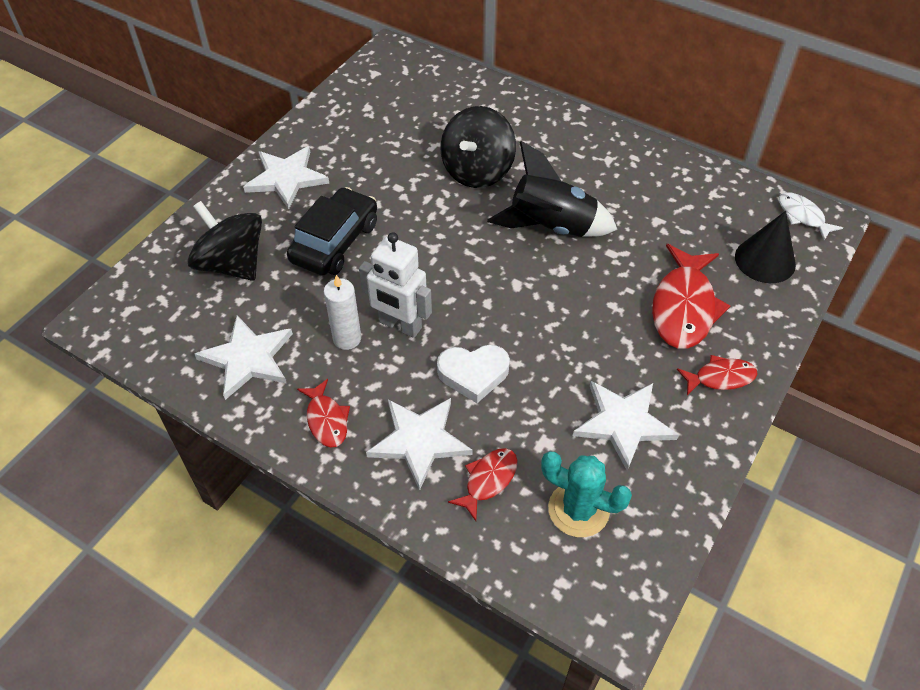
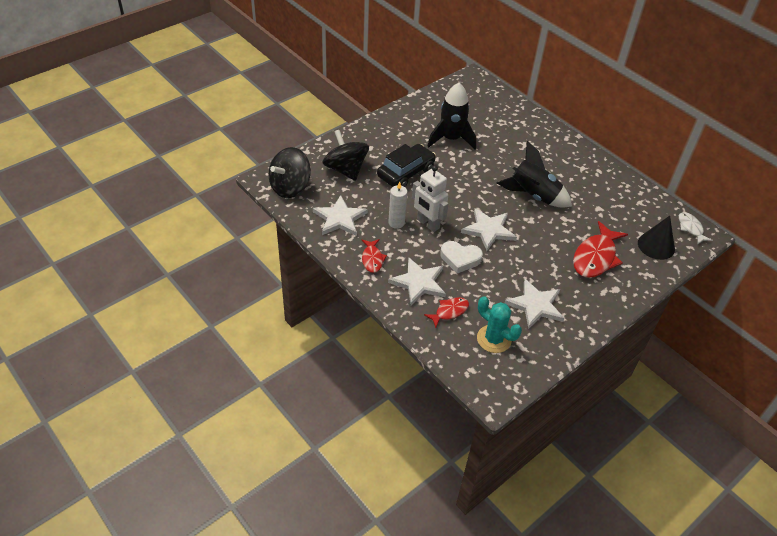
camera: 15 degrees right, 5 degrees down
(286, 178) = (389, 132): white star -> white star (488, 230)
(390, 163) = (451, 139): none -> black rocket
(477, 171) = (501, 155): black spinning top -> black spinning top (290, 187)
(720, 377) = (602, 298): red fish -> none

